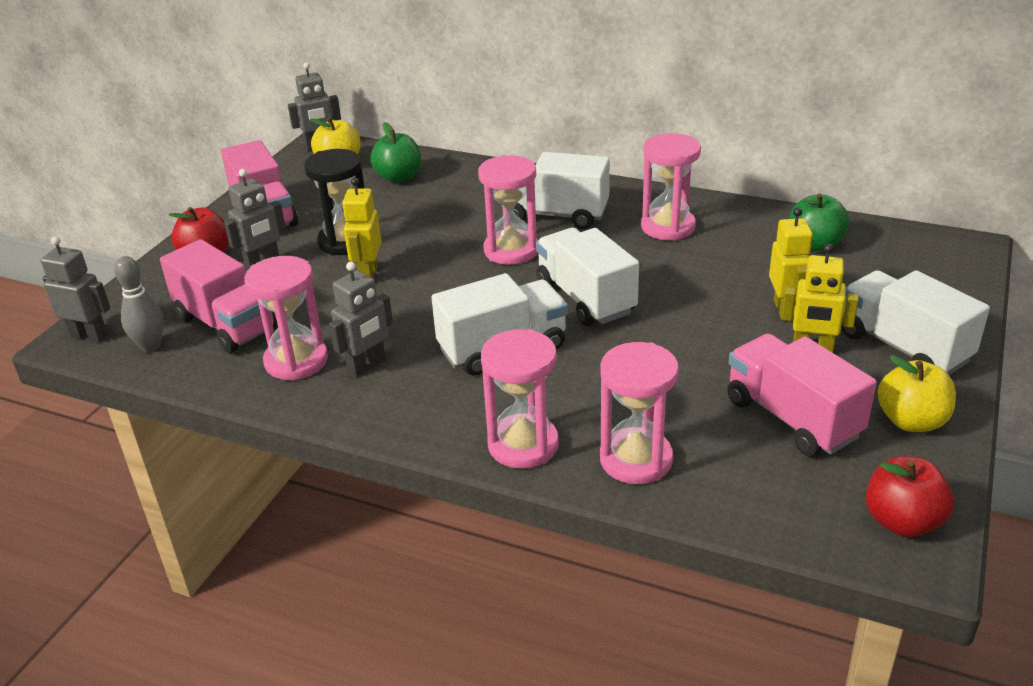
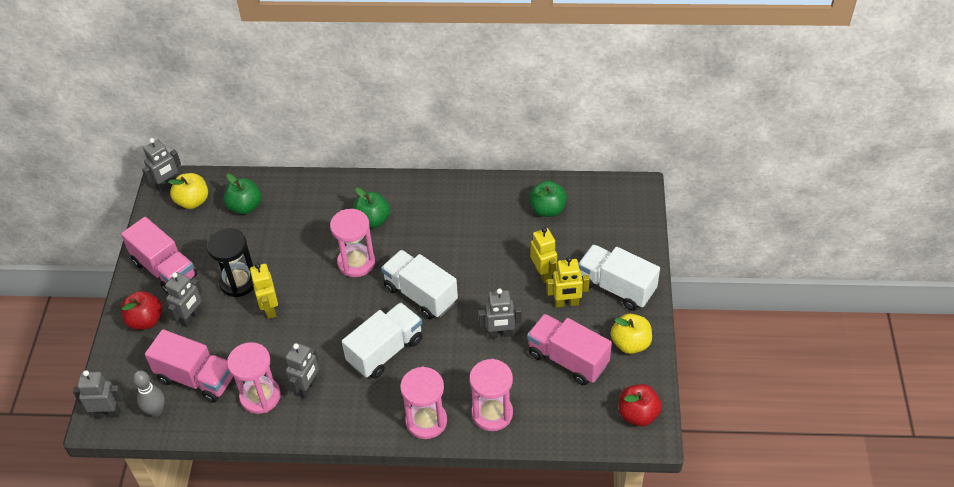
camera: 20 degrees left, 15 degrees up
(555, 215) = (372, 220): white truck -> green apple
(668, 227) = (451, 215): pink hourglass -> none
(689, 365) = (500, 334): none -> grey robot

